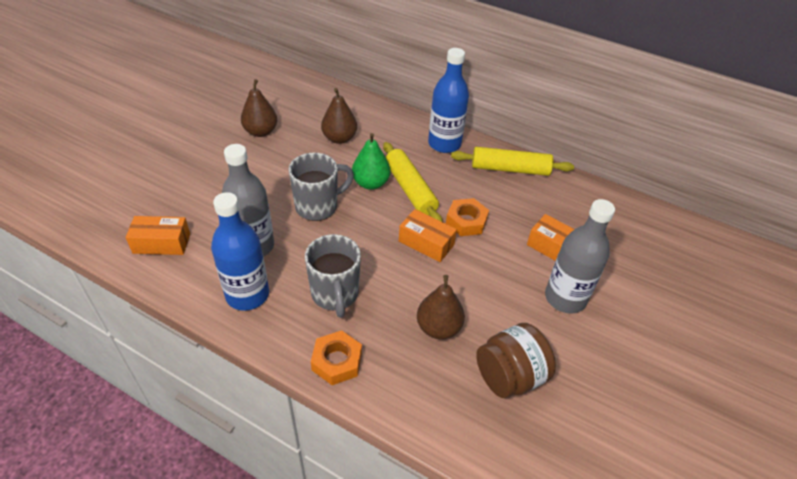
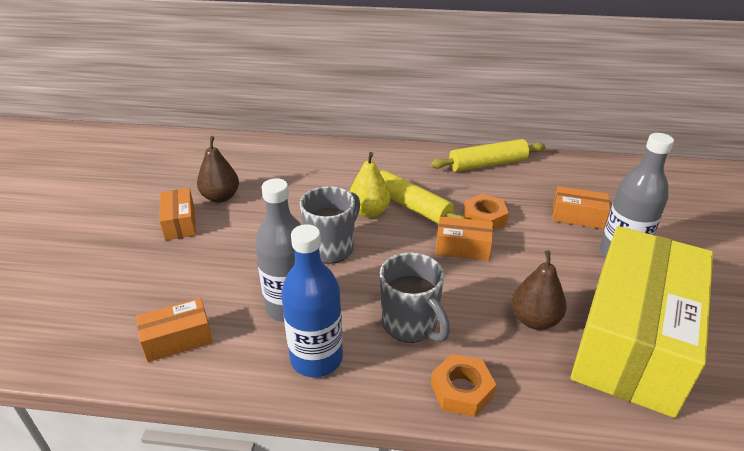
camera: 20 degrees left, 10 degrees down
(217, 146) = (180, 223): none -> orange box
(339, 138) = (308, 181): brown pear -> none
(370, 183) = (369, 212): green pear -> yellow pear
(444, 144) = (413, 160): blue bottle -> none
(509, 376) = (632, 340): brown jar -> yellow box

